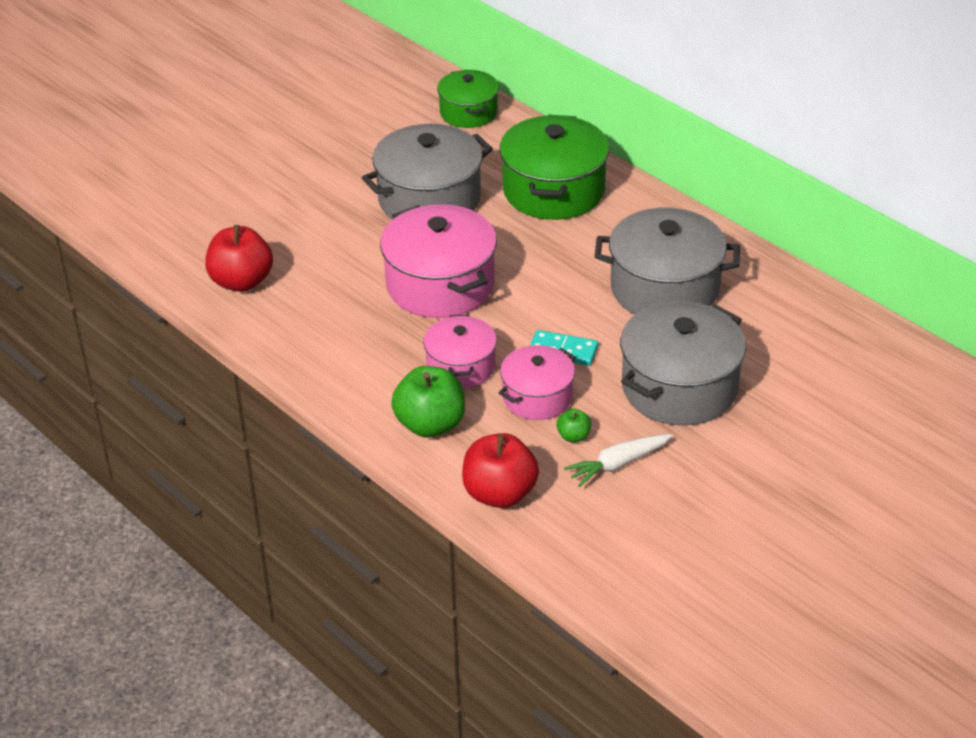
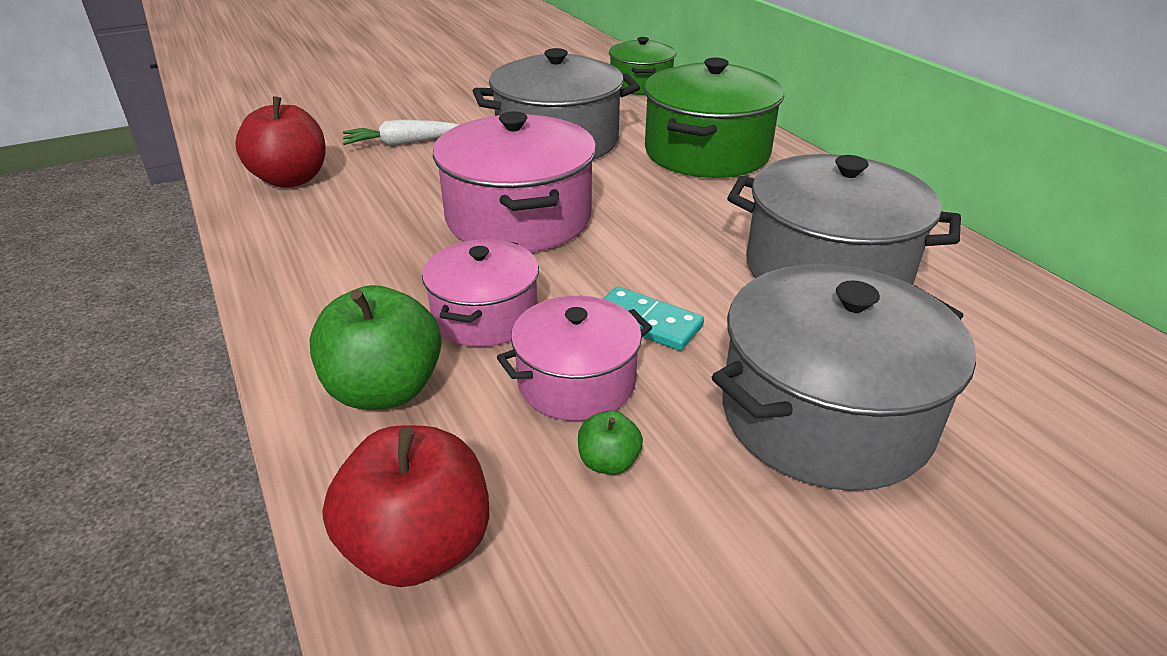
camera: 15 degrees right, 5 degrees down
(618, 464) = (672, 539): white carrot -> white carrot (403, 143)

